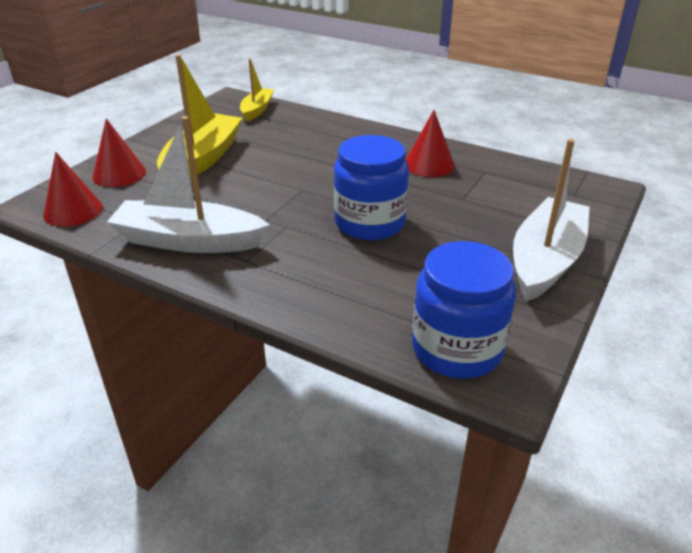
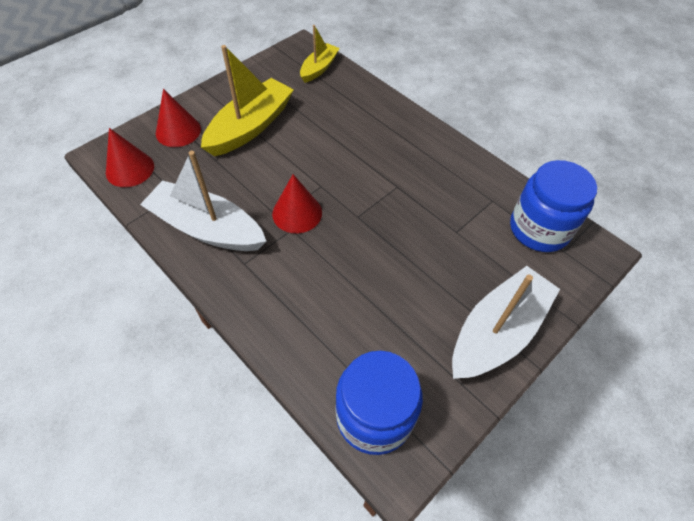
camera: 15 degrees right, 20 degrees up
(369, 223) = (362, 243): blue jar -> blue jar (539, 229)
(429, 164) = (445, 178): red cone -> red cone (297, 213)

